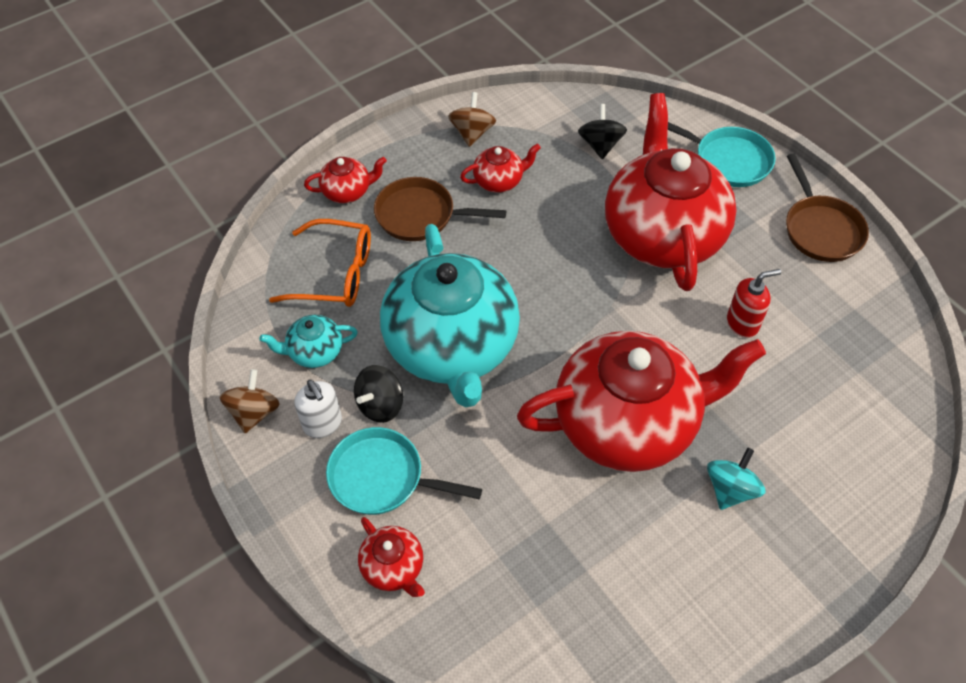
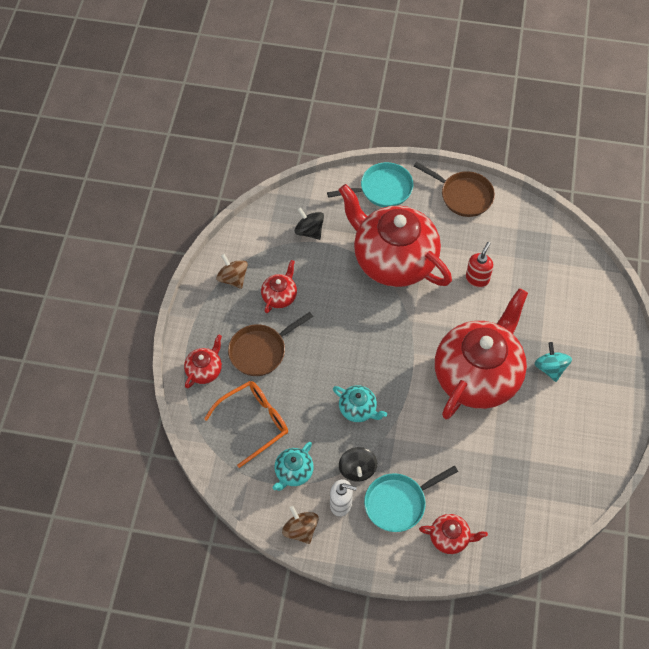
camera: 45 degrees left, 5 degrees up
(452, 347) = (358, 409): turquoise teapot -> turquoise teapot, size x0.42

